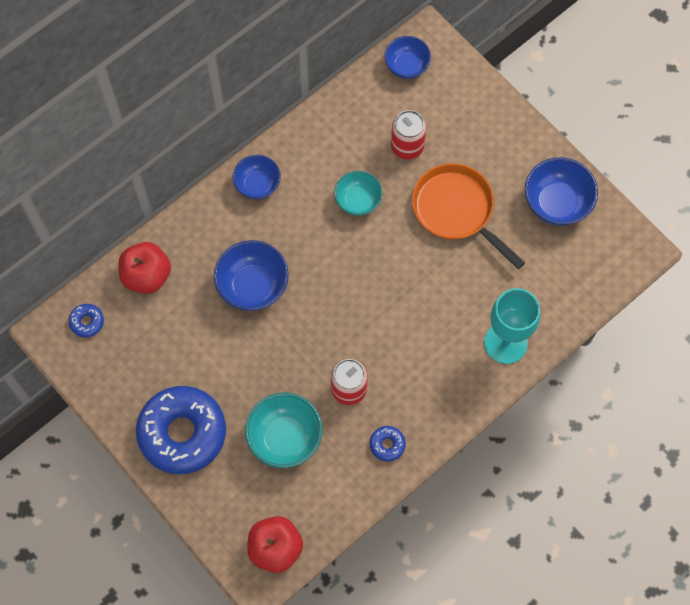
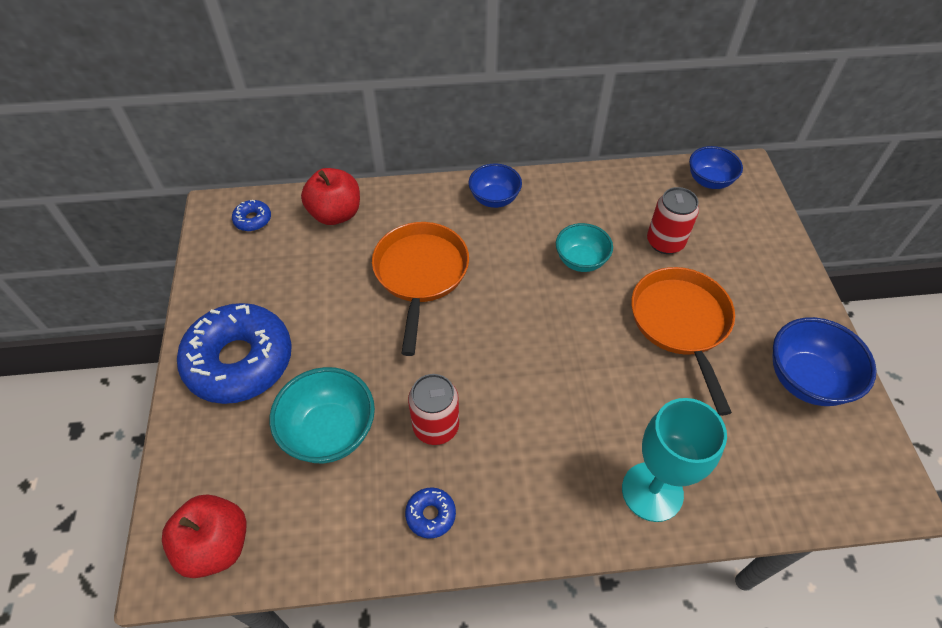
camera: 35 degrees right, 15 degrees down
(253, 286) = (420, 274): blue bowl -> orange pan

